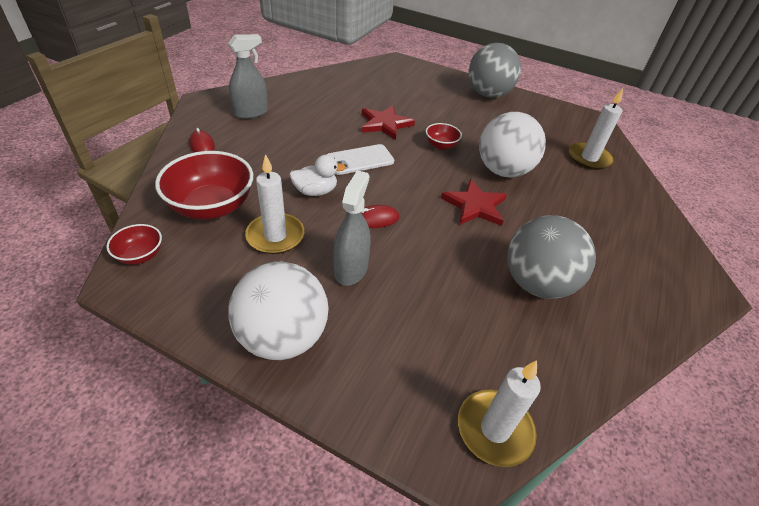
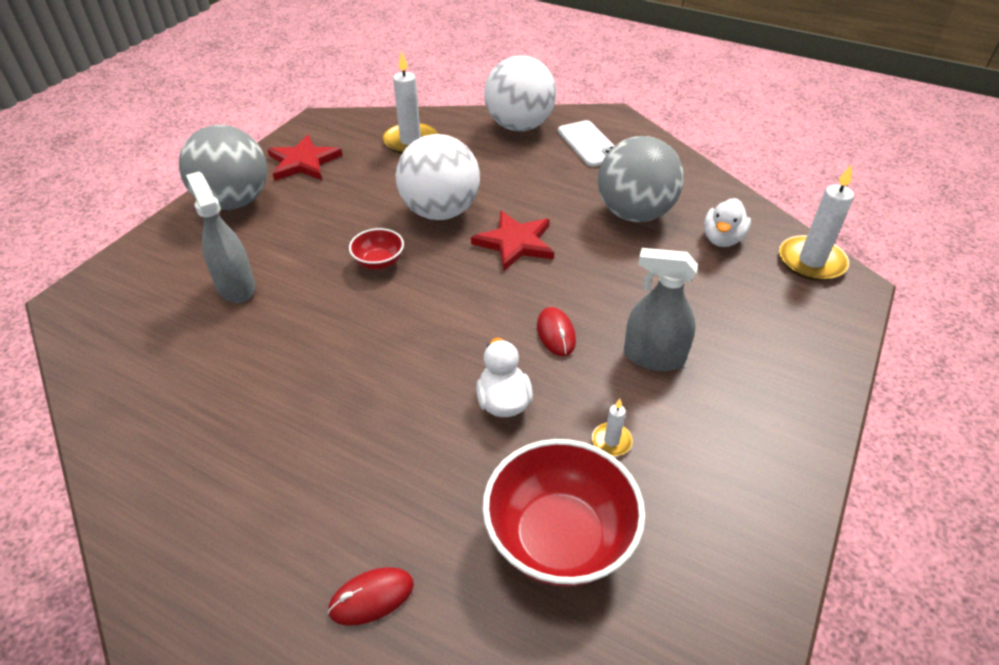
camera: 85 degrees left, 0 degrees up
(140, 255) = (694, 617): red bowl -> none
(251, 113) = (246, 528): grey spray bottle -> grey spray bottle (236, 287)
(275, 236) = (611, 441): white candle -> white candle, size x0.48
(283, 337) = (776, 414): white ball -> white ball (519, 126)
(360, 160) = (418, 352): white phone -> white phone (589, 144)
(385, 124) = (312, 321): red star -> red star (303, 162)
(515, 348) = (722, 239): none -> white duck

